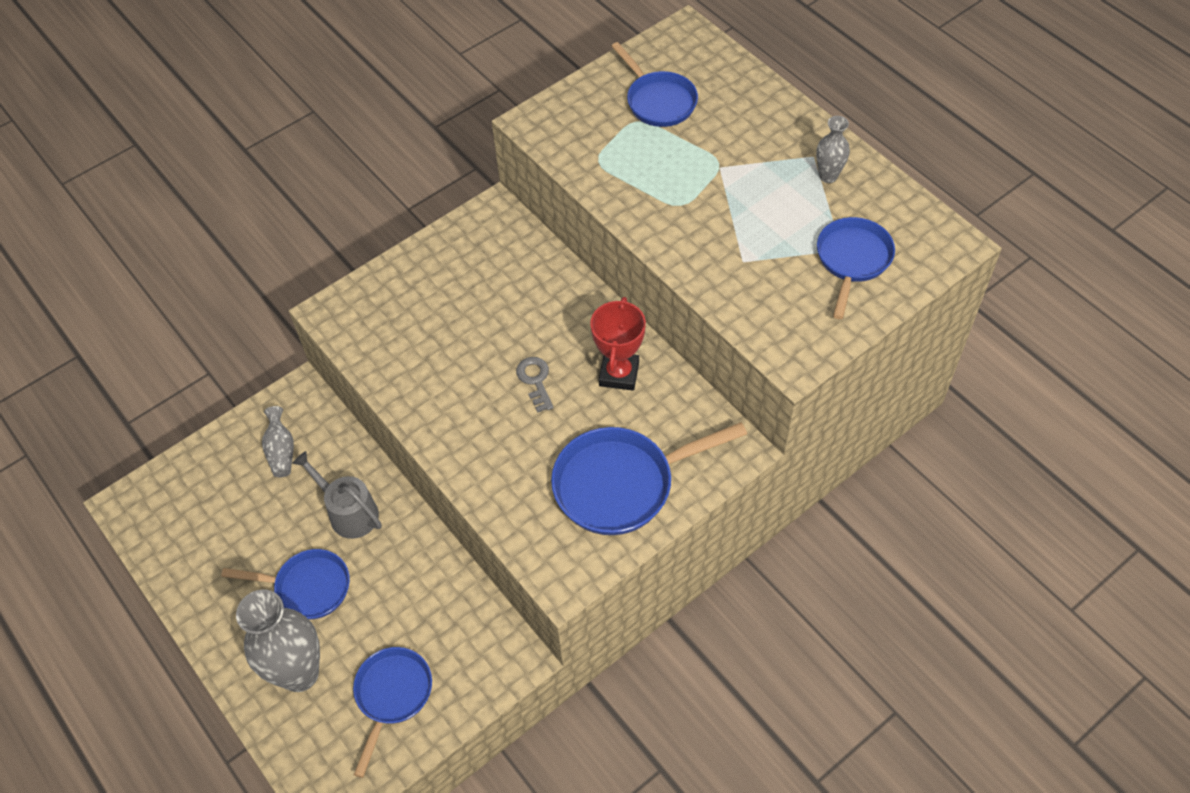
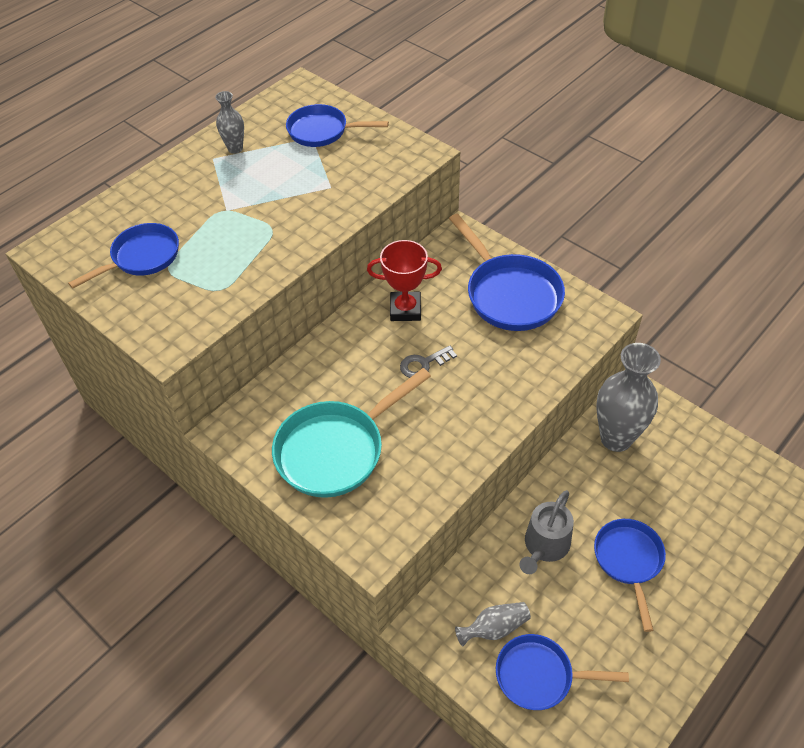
camera: 100 degrees left, 5 degrees down
(300, 673) = (708, 545): grey vase -> grey vase (616, 438)
(392, 695) = (697, 470): blue pan -> blue pan (539, 676)
(447, 294) = (336, 450): none -> turquoise pan

